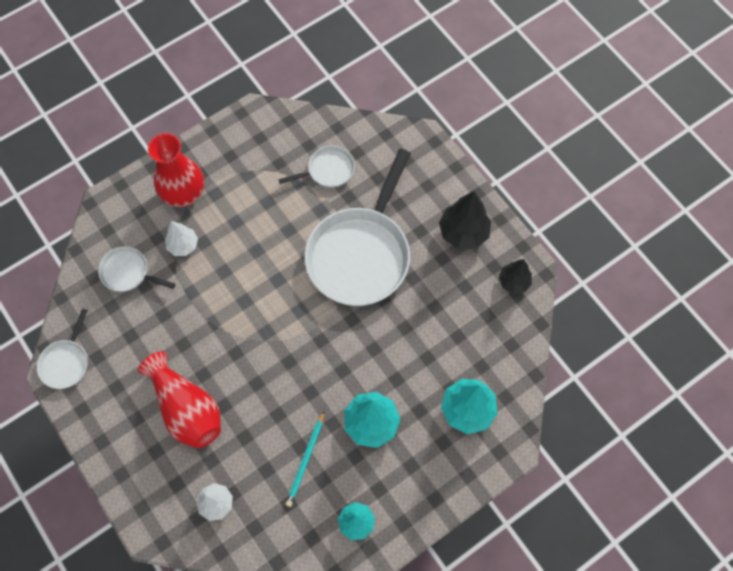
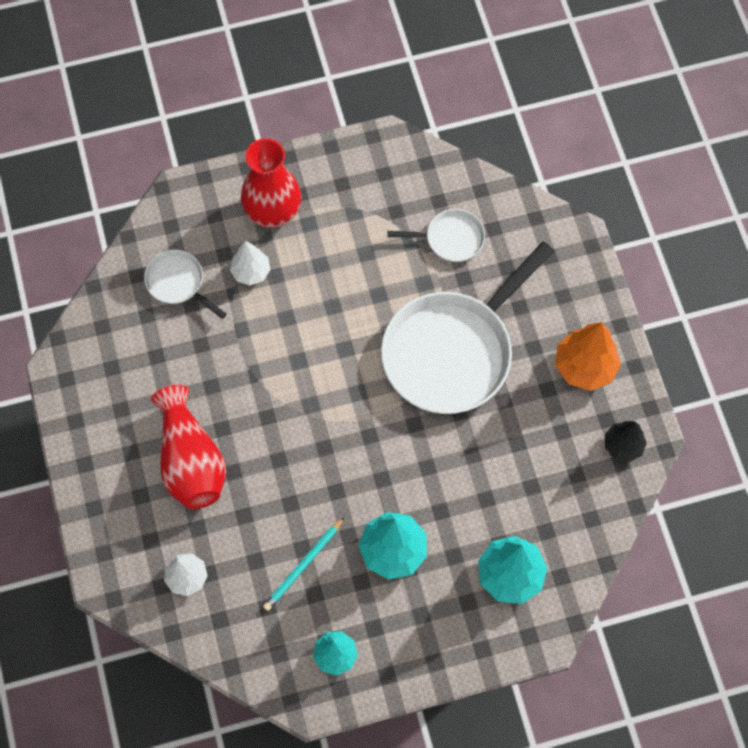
camera: 20 degrees right, 0 degrees up
(66, 362) = (75, 362): white pan -> none
(463, 232) = (584, 367): black tree -> orange tree

